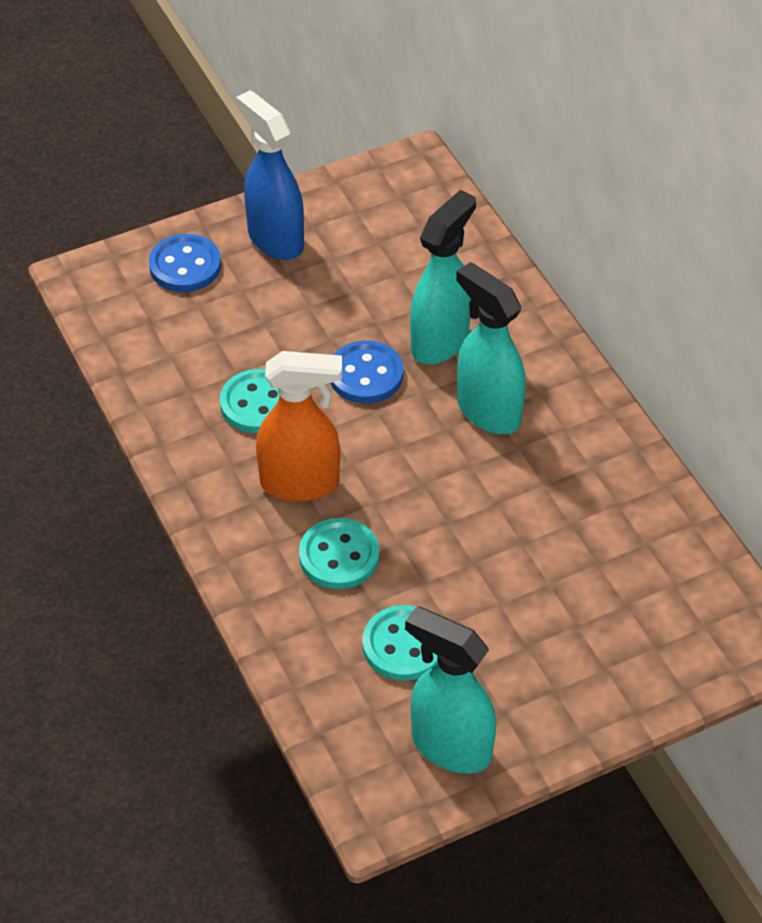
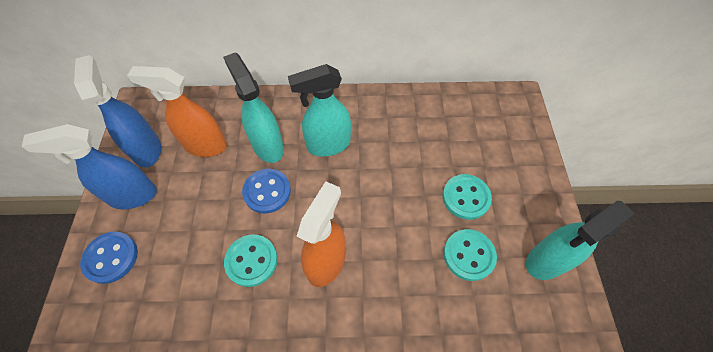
camera: 65 degrees left, 10 degrees up
(339, 556) = (391, 263): turquoise button -> turquoise button (466, 197)
(350, 215) = (147, 149): none -> blue spray bottle
(395, 272) = (205, 145): none -> orange spray bottle

